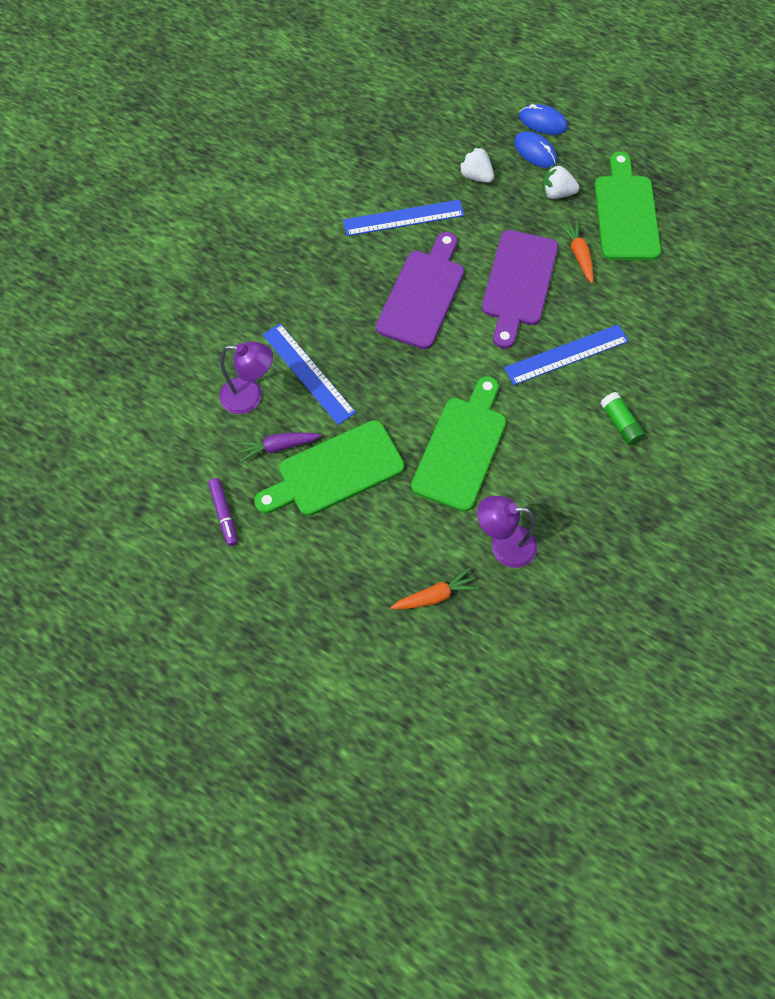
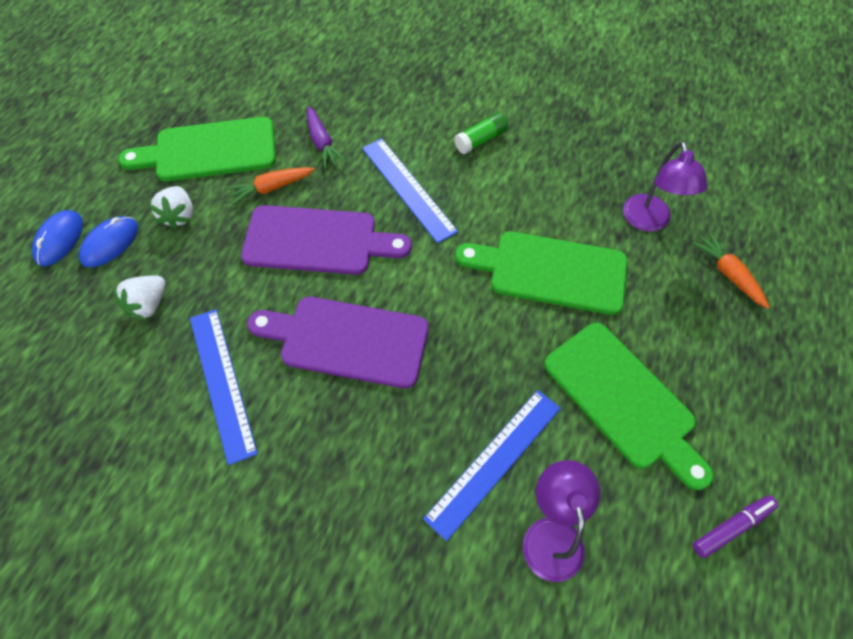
camera: 100 degrees left, 5 degrees down
(278, 447) = (614, 477): purple carrot -> purple carrot (322, 143)

